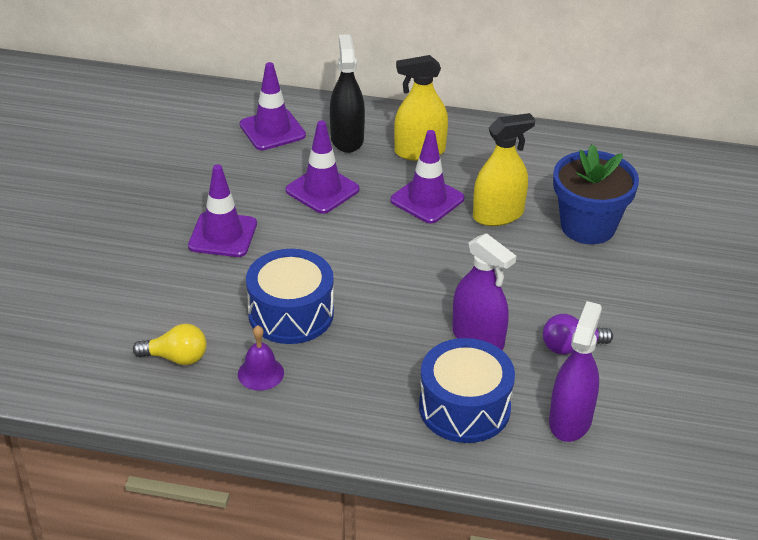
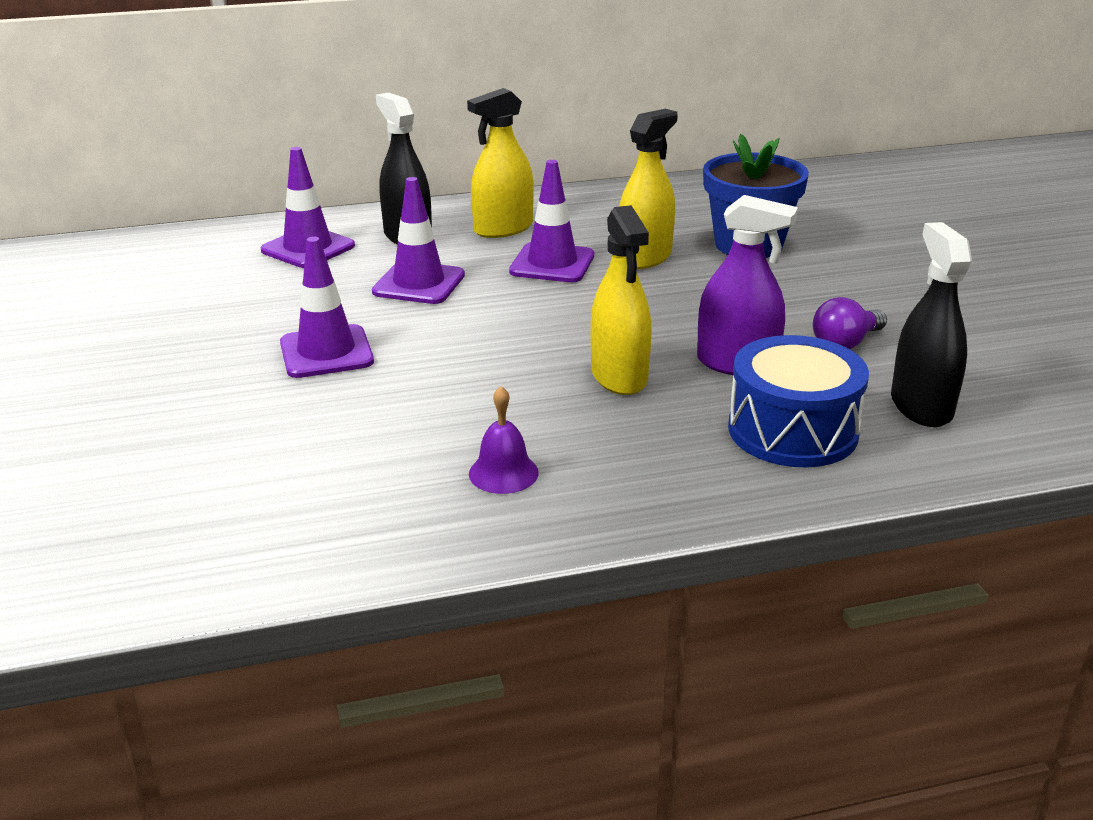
camera: 25 degrees left, 10 degrees down
(176, 358) = (369, 491): yellow light bulb -> none
(291, 313) = (487, 402): blue drum -> none
(390, 321) = (619, 376): none -> yellow spray bottle
(570, 420) = (921, 406): purple spray bottle -> black spray bottle

